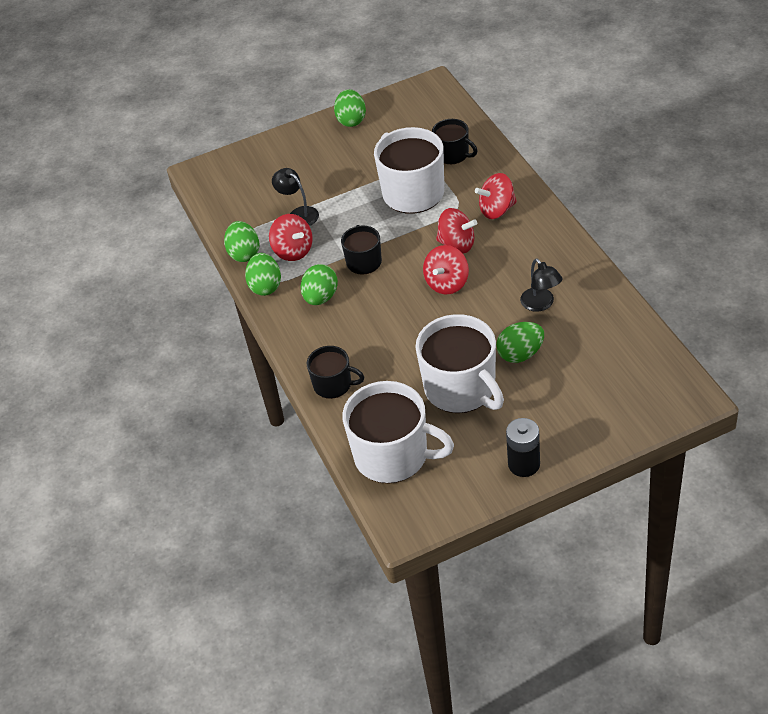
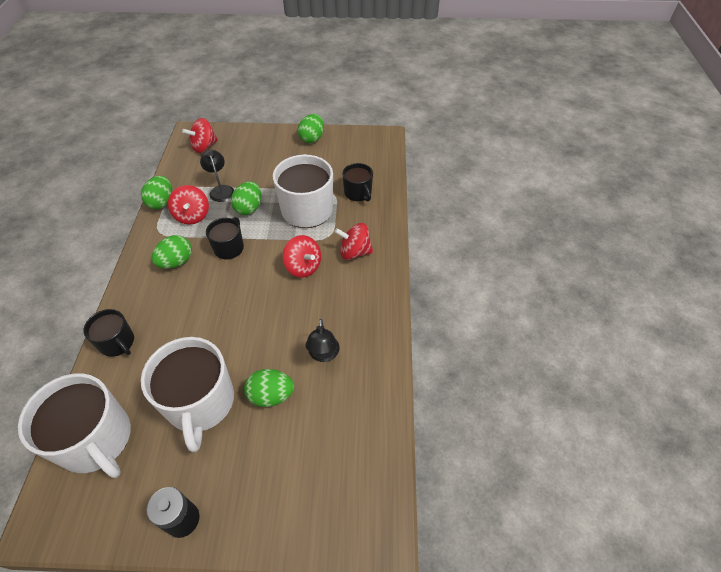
camera: 20 degrees right, 5 degrees up
(265, 286) = (151, 234): green egg -> green egg (249, 208)
(447, 283) = (270, 296): red spinning top -> red spinning top (204, 146)

